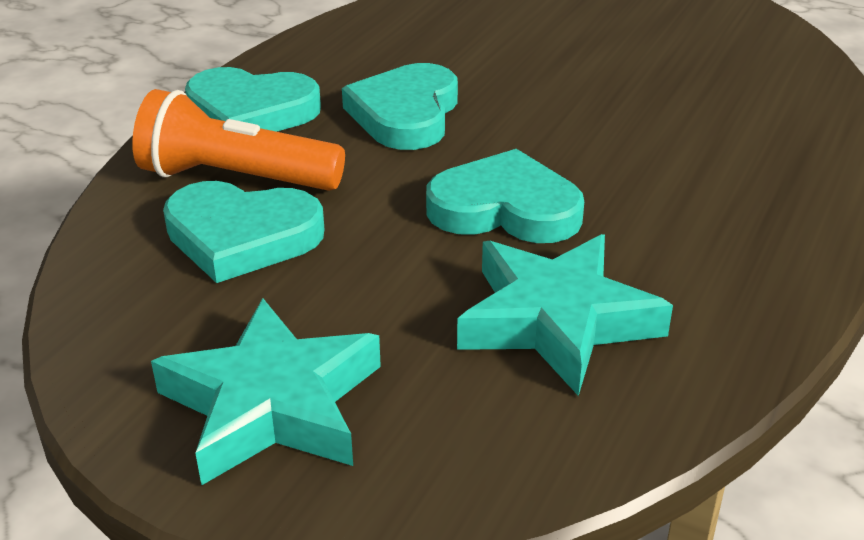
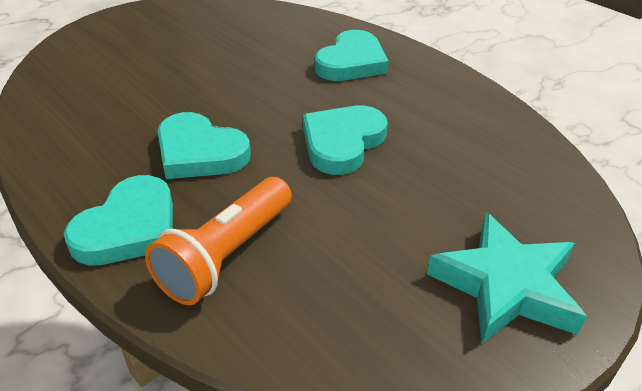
camera: 70 degrees left, 5 degrees up
(242, 236) = (310, 266): turquoise heart -> turquoise heart (351, 62)
(557, 321) = (458, 155): turquoise star -> none

